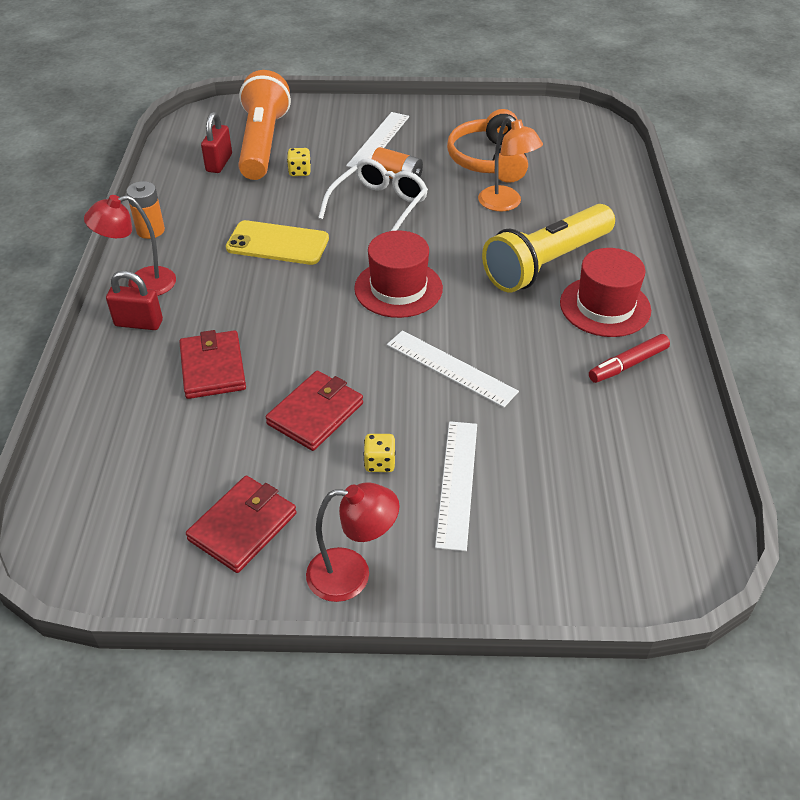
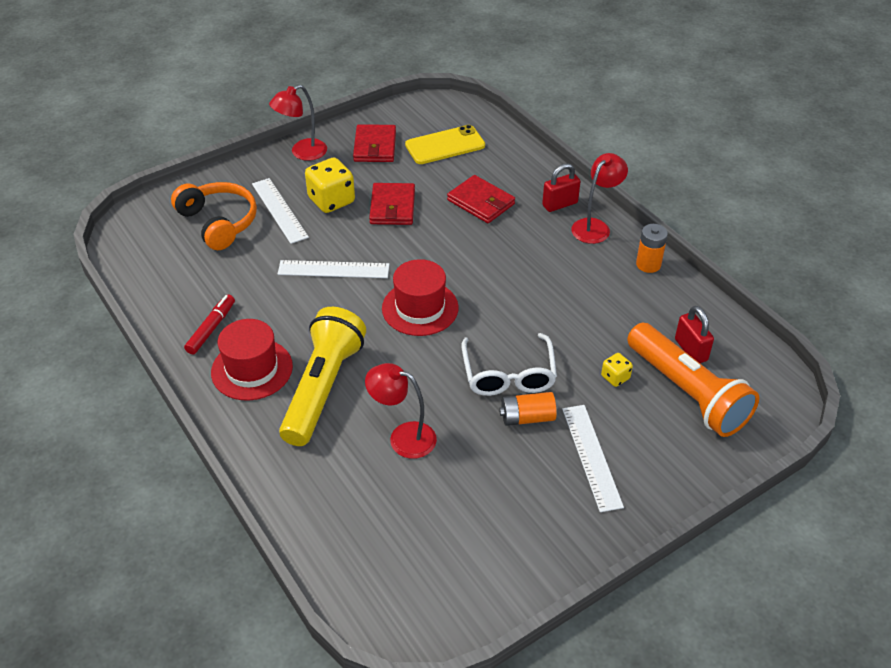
camera: 145 degrees right, 0 degrees up
(277, 243) = (546, 300): yellow phone -> yellow phone (445, 145)
(379, 463) = (331, 200): yellow dice -> yellow dice, size x1.96
(488, 160) = (463, 489): orange headphones -> orange headphones (219, 222)
(505, 204) = (403, 437): orange lamp -> red lamp

